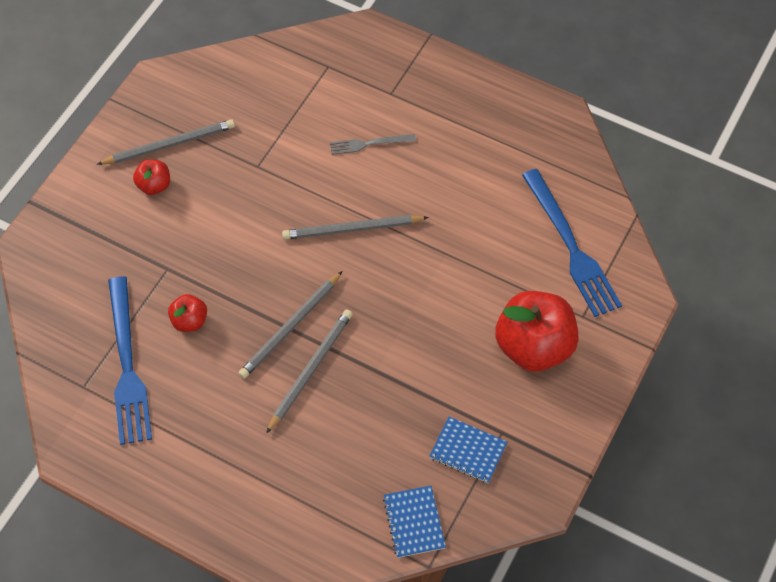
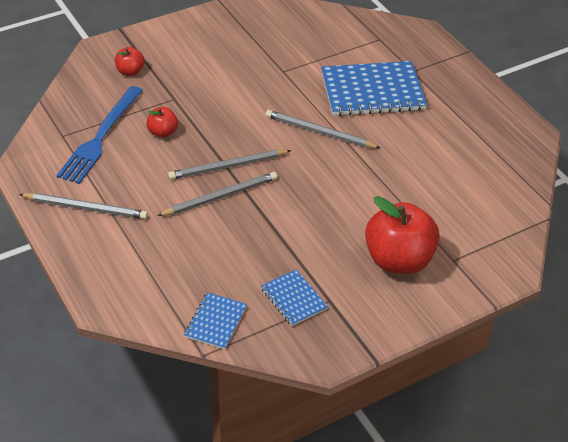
camera: 30 degrees right, 15 degrees down
(154, 185) = (205, 52): red apple -> red apple (130, 71)
(170, 145) = (234, 36): grey pencil -> grey pencil (86, 208)
(369, 144) = (372, 91): grey fork -> blue notebook
(571, 247) = (478, 214): blue fork -> none

